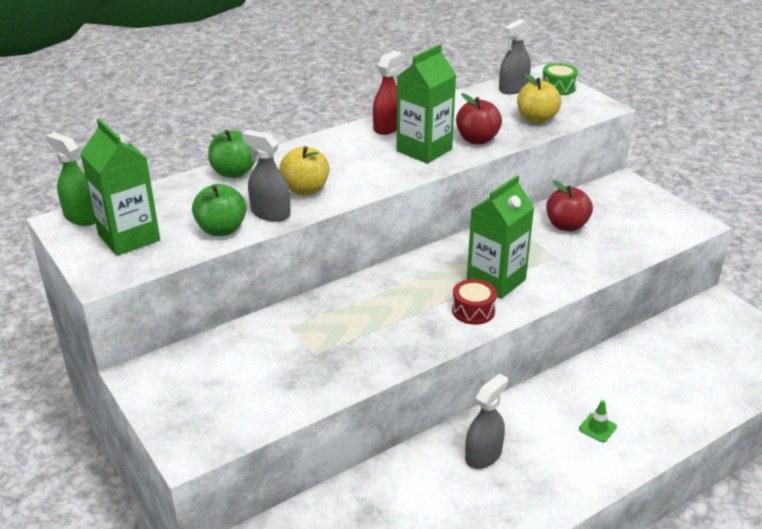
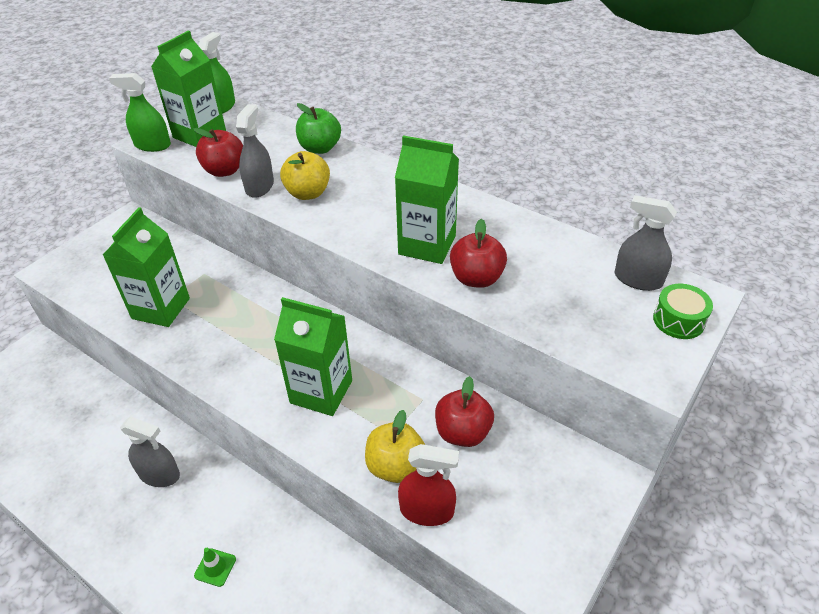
camera: 70 degrees right, 10 degrees up
(118, 271) = (152, 145): none -> green spray bottle
(221, 229) = (224, 170): green apple -> red apple
(327, 363) = (161, 308): none -> green carton
(387, 127) = (462, 208): red spray bottle -> red spray bottle (427, 510)
(473, 311) = (262, 385): red drum -> none
(536, 119) = (566, 317): yellow apple -> yellow apple (395, 466)

